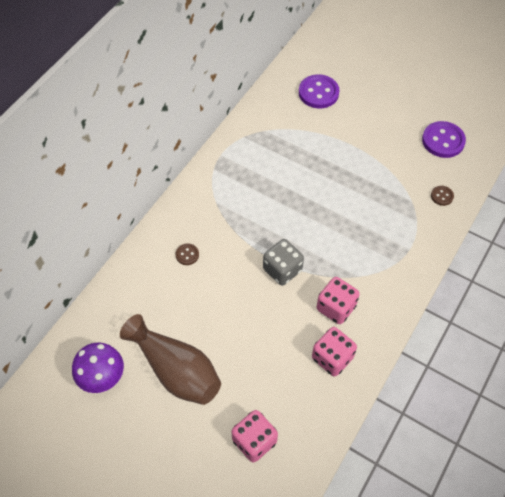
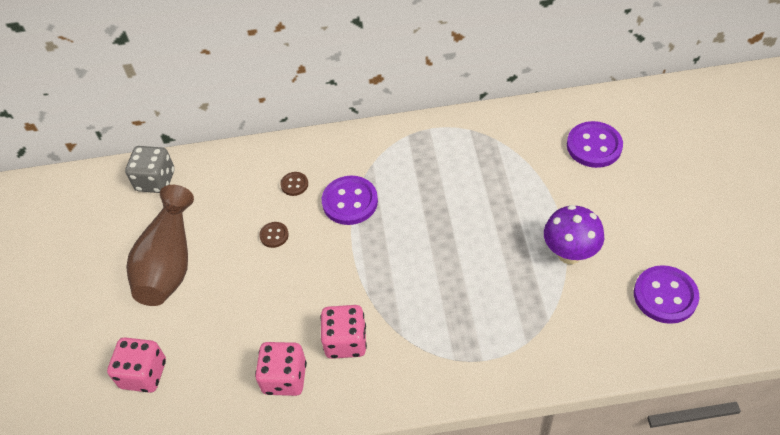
camera: 55 degrees right, 5 degrees down
(103, 378) = (120, 218): purple mushroom -> purple mushroom (569, 254)
(233, 234) = (350, 202): none -> purple button
(282, 270) = (347, 267): grey dice -> grey dice (155, 181)
(442, 196) = (586, 345): brown button -> brown button (274, 235)

